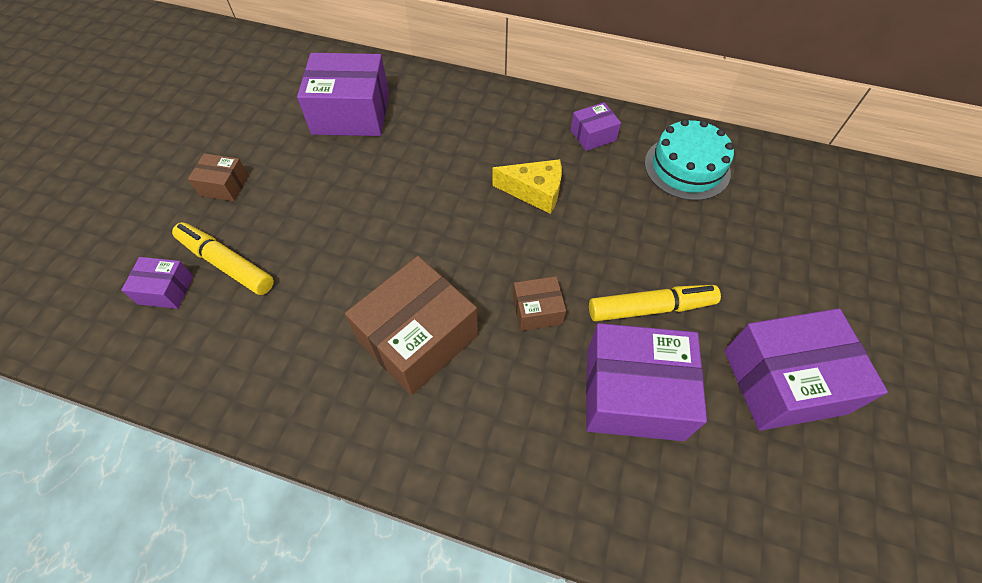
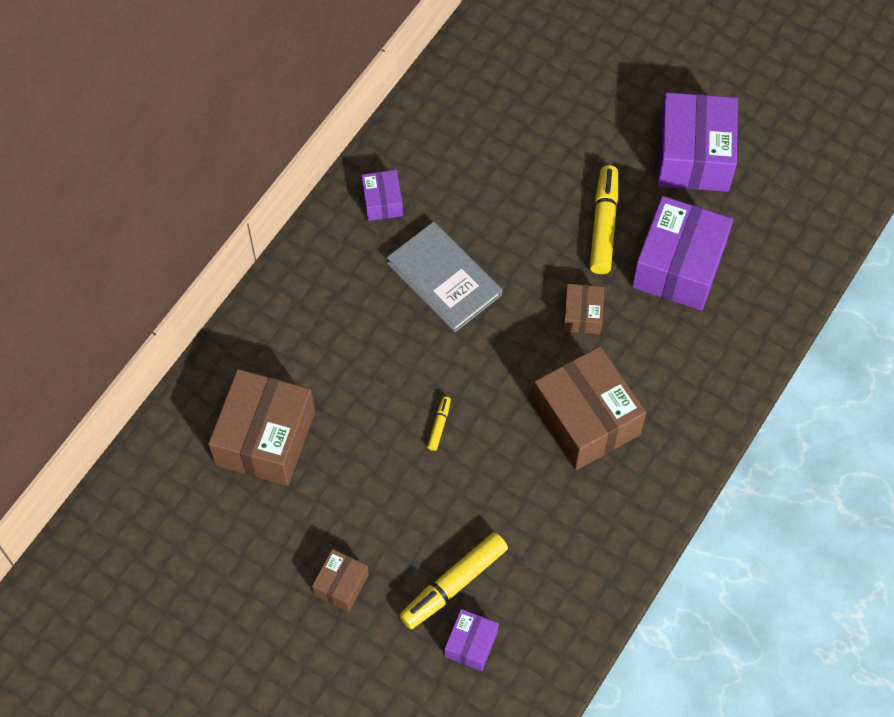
camera: 75 degrees left, 5 degrees up
(351, 113) = (265, 438): purple box -> brown box
(385, 219) = (439, 425): none -> yellow marker
(535, 192) = (444, 279): yellow cheese -> grey book
(687, 167) = (453, 134): turquoise cake -> none

